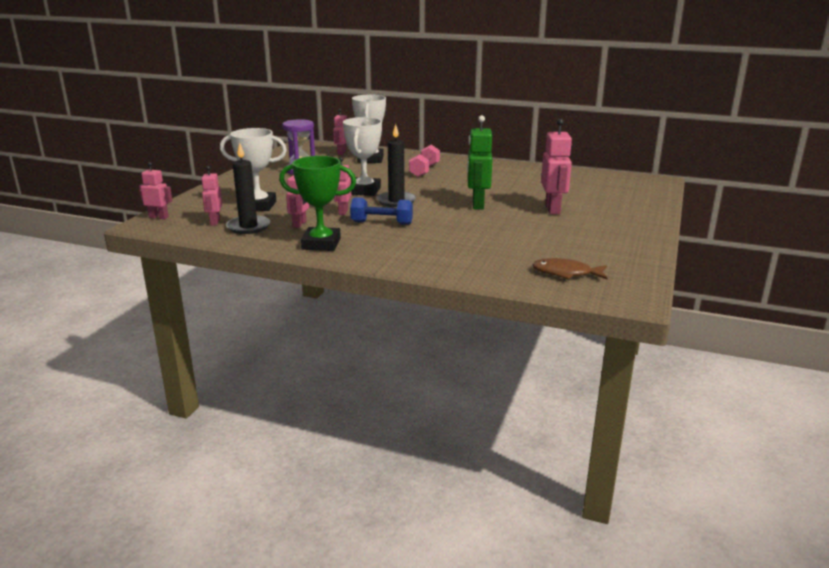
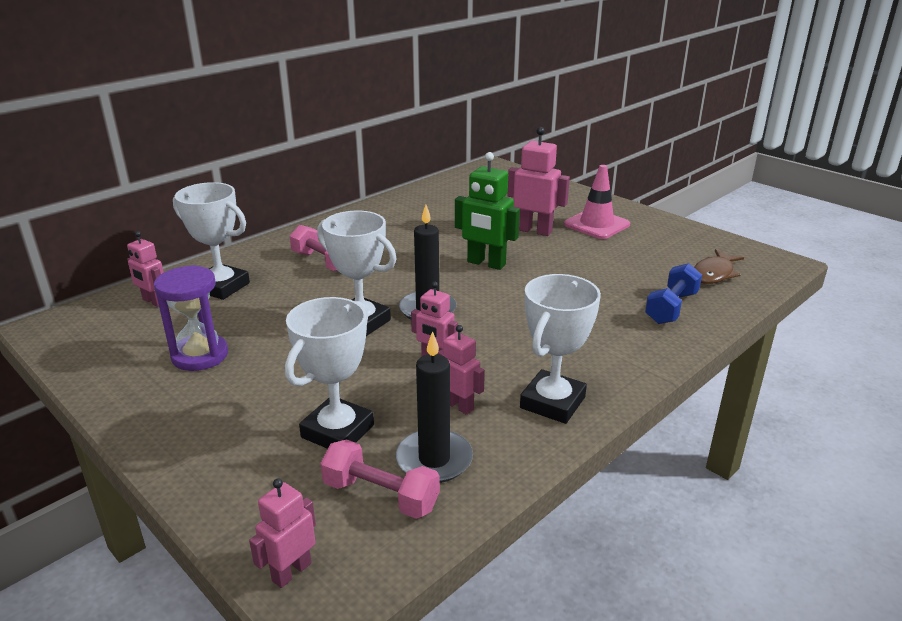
camera: 65 degrees left, 5 degrees up
(215, 222) = (381, 495): pink robot -> pink dumbbell
(321, 244) = (552, 402): green trophy -> white trophy
(382, 223) = (503, 338): blue dumbbell -> blue dumbbell (671, 308)
(598, 225) = (596, 224): none -> pink traffic cone

